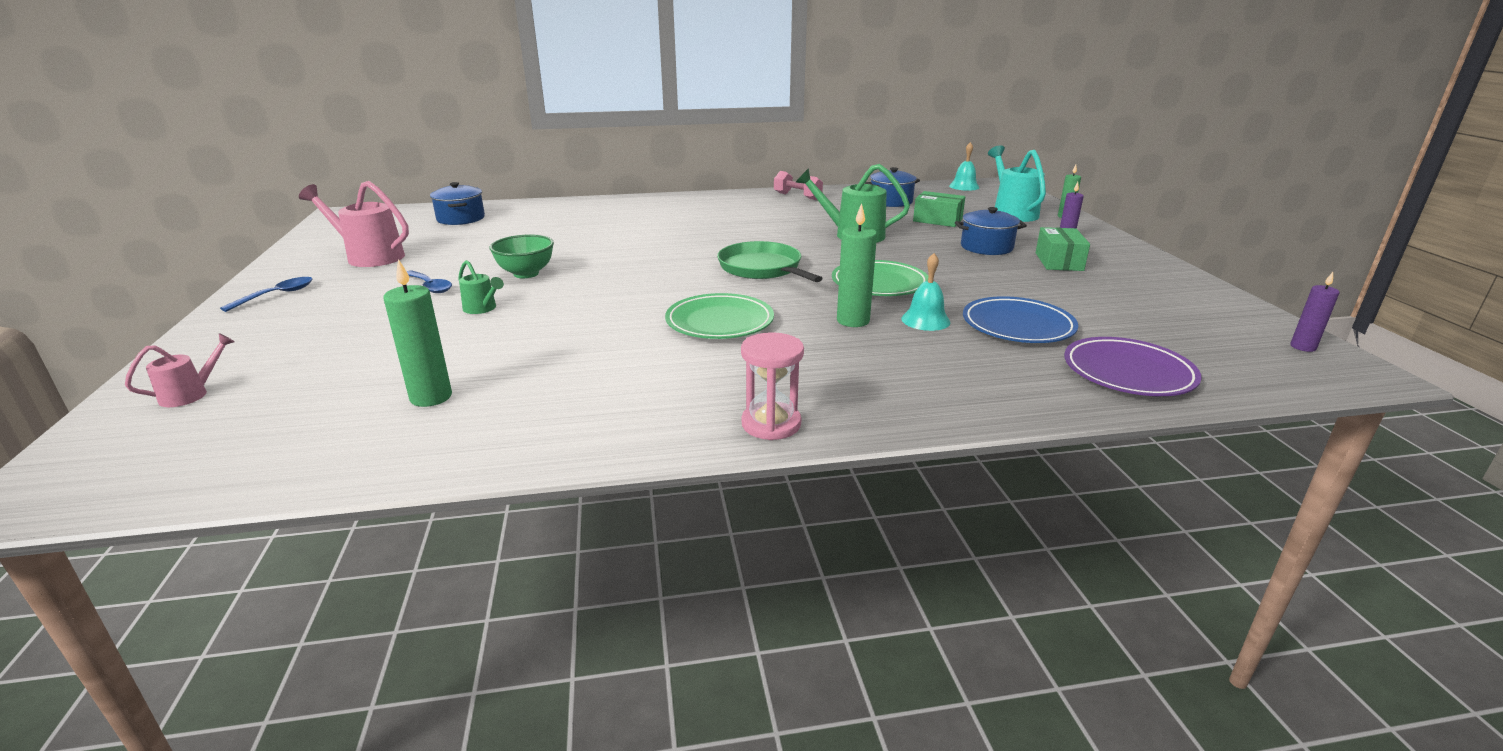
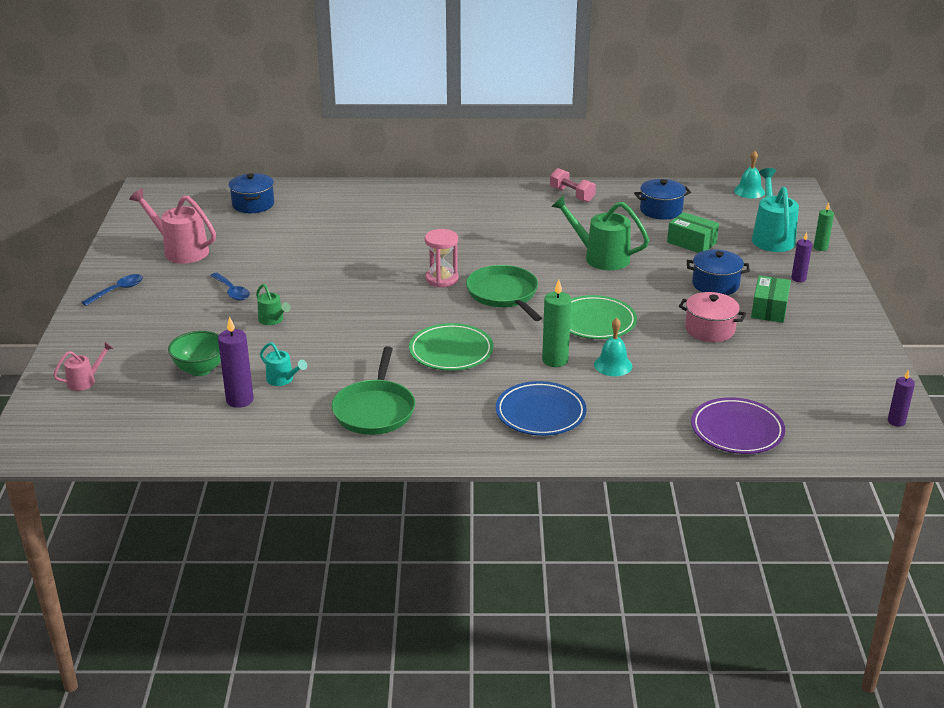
camera: 10 degrees right, 5 degrees up
(431, 397) = (240, 400): green candle -> purple candle
(497, 368) = (283, 380): none -> turquoise watering can
(526, 274) = (307, 283): green bowl -> green bowl (200, 369)
(634, 392) = (375, 410): none -> green pan
(771, 424) = (460, 445): pink hourglass -> pink hourglass (442, 279)
(1011, 281) = (709, 329): none -> pink pot
(1017, 326) = (683, 378): blue plate -> blue plate (540, 413)

